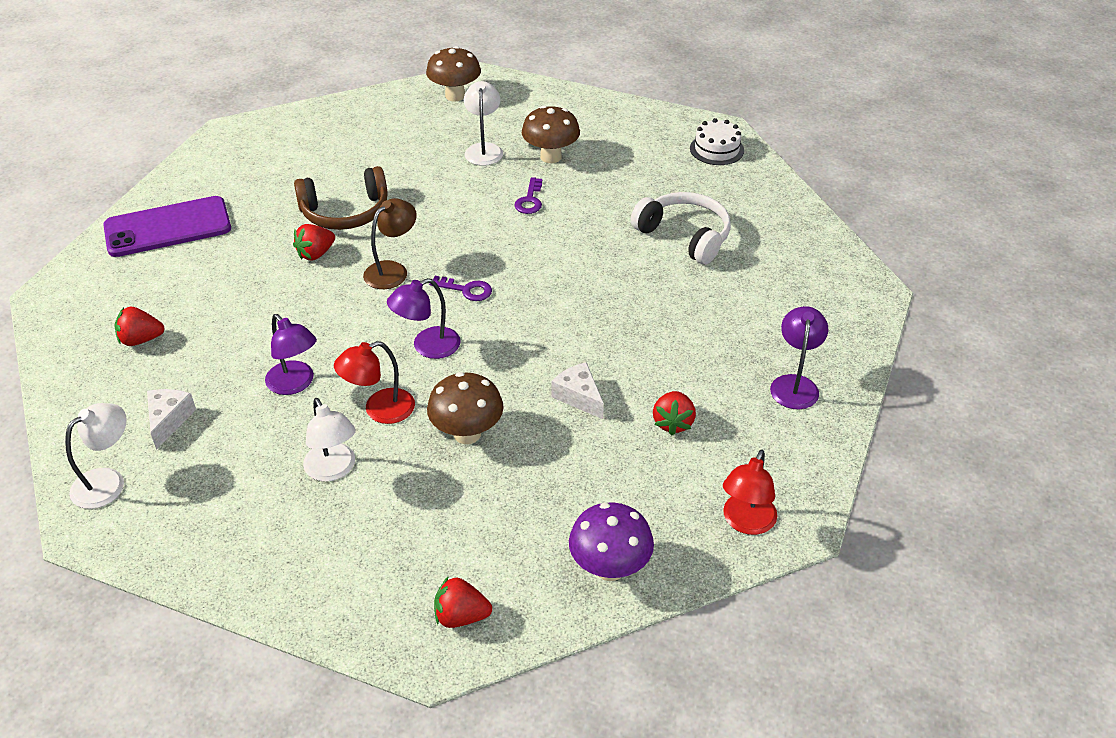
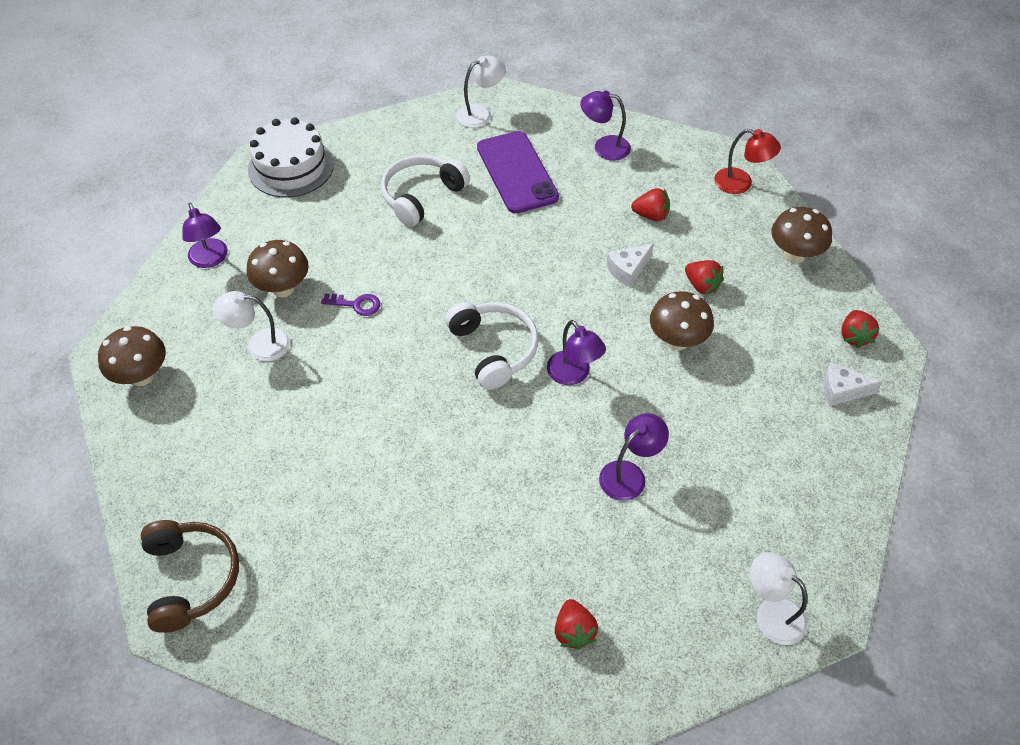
camera: 90 degrees left, 10 degrees up
(168, 227) = (373, 649): purple phone -> purple phone (517, 172)
(169, 420) = (687, 576): white cheese -> white cheese (842, 390)
(316, 254) = (433, 483): red strawberry -> red strawberry (701, 285)
(333, 470) = (730, 431): white lamp -> white lamp (480, 113)
(345, 212) = (361, 463): brown headphones -> brown headphones (191, 578)
(379, 410) = (656, 404): red lamp -> none
(392, 270) = (463, 411): brown lamp -> none
(466, 290) = (494, 349): purple key -> white headphones
(586, 115) = (210, 259): none -> purple lamp
(609, 568) = (794, 255): purple mushroom -> brown mushroom
(716, 149) = (291, 167): white cake -> white cake, size x1.64

